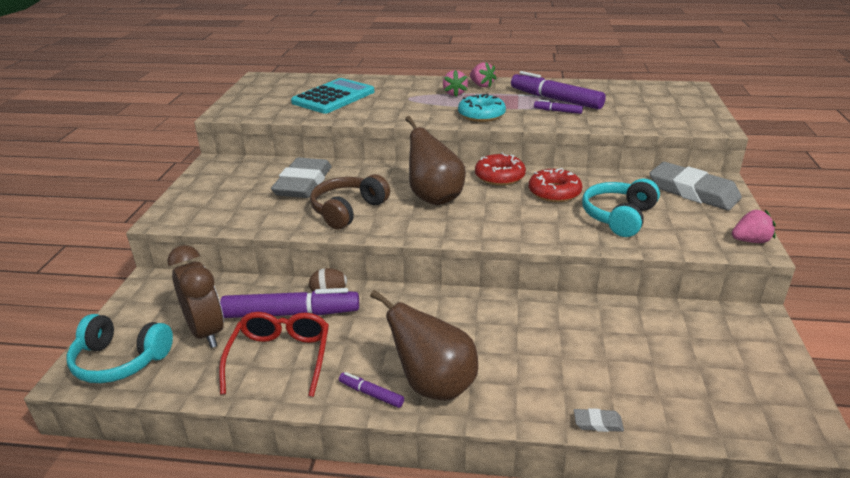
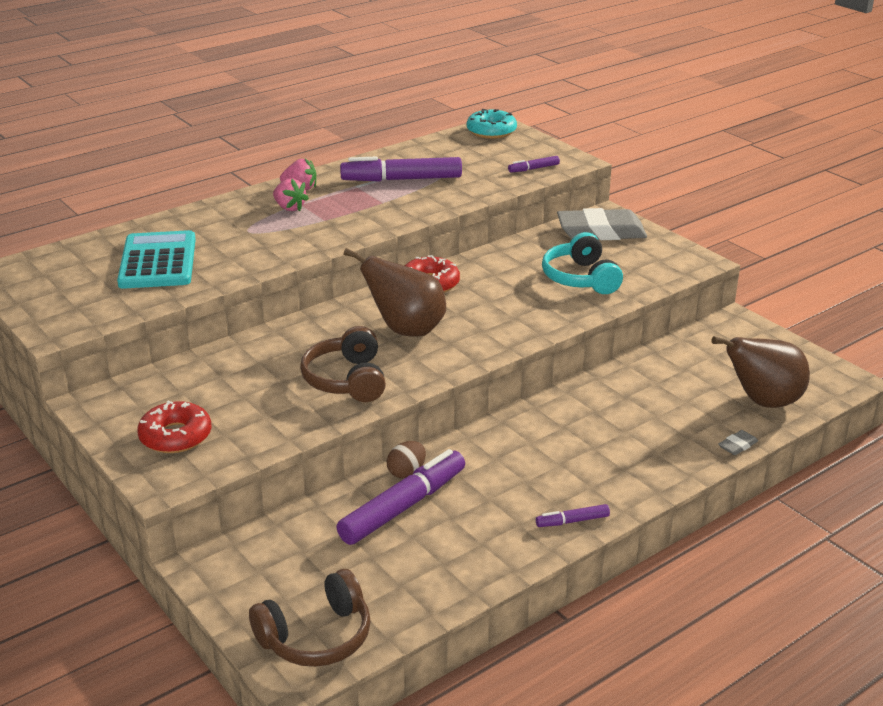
camera: 45 degrees left, 0 degrees up
(120, 361) = (316, 637): turquoise headphones -> brown headphones
(206, 332) = (353, 566): brown clock -> none
(280, 359) = (459, 543): red glasses -> none
(303, 183) = (248, 376): grey eraser -> none
(433, 385) = (604, 487): brown pear -> brown pear (762, 402)
(481, 115) = (361, 223): turquoise donut -> turquoise donut (491, 131)
(554, 192) = (500, 278): red donut -> red donut (176, 436)
(557, 111) = (425, 192): purple marker -> purple marker (533, 169)
(750, 241) = (691, 257): pink strawberry -> none

